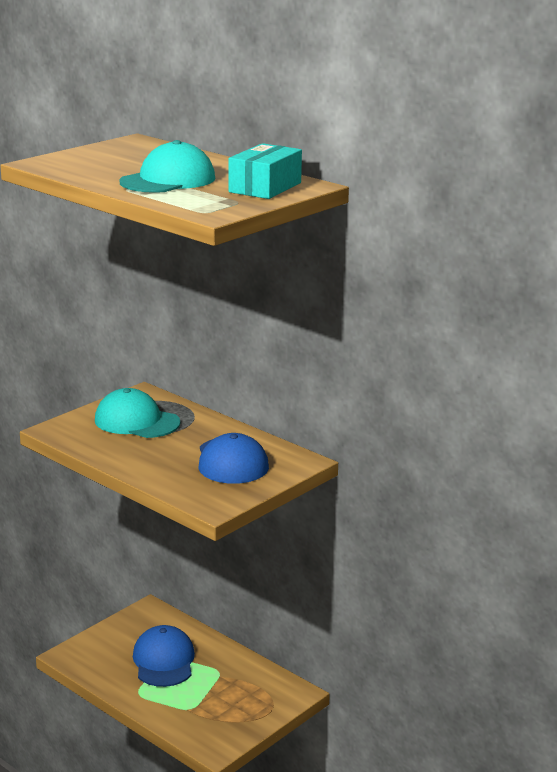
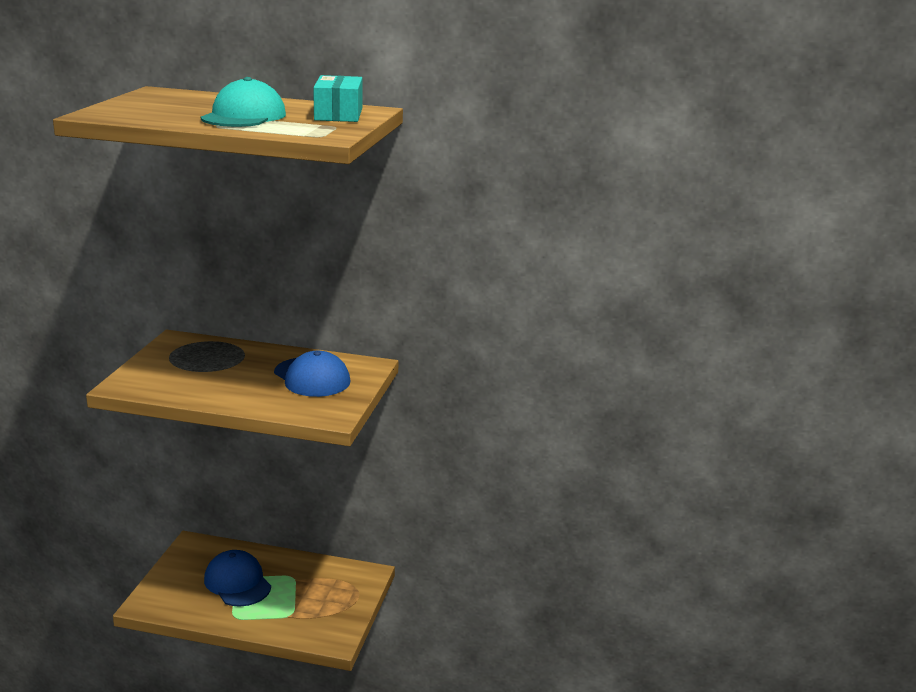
camera: 30 degrees left, 0 degrees up
(136, 421) = (194, 363): turquoise cap -> none

